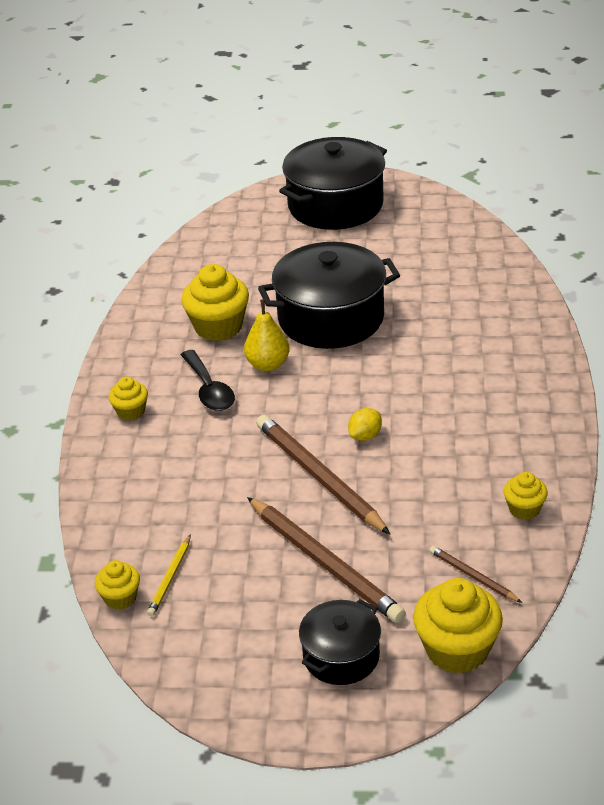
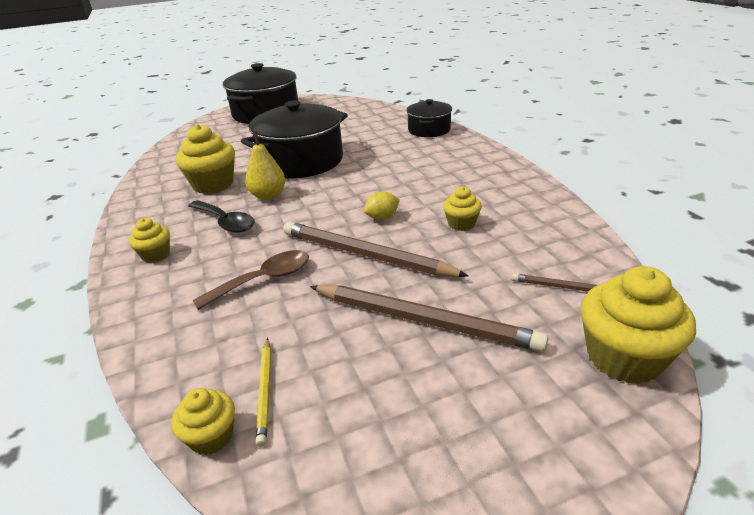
camera: 25 degrees left, 5 degrees down
(214, 475) = (264, 280): none -> brown spoon
(341, 656) = (518, 409): black pot -> black pot (429, 130)
(365, 436) = (382, 217): yellow lemon -> yellow lemon turned 45 degrees clockwise
(524, 509) = (553, 229): yellow cupcake -> yellow cupcake (461, 224)

